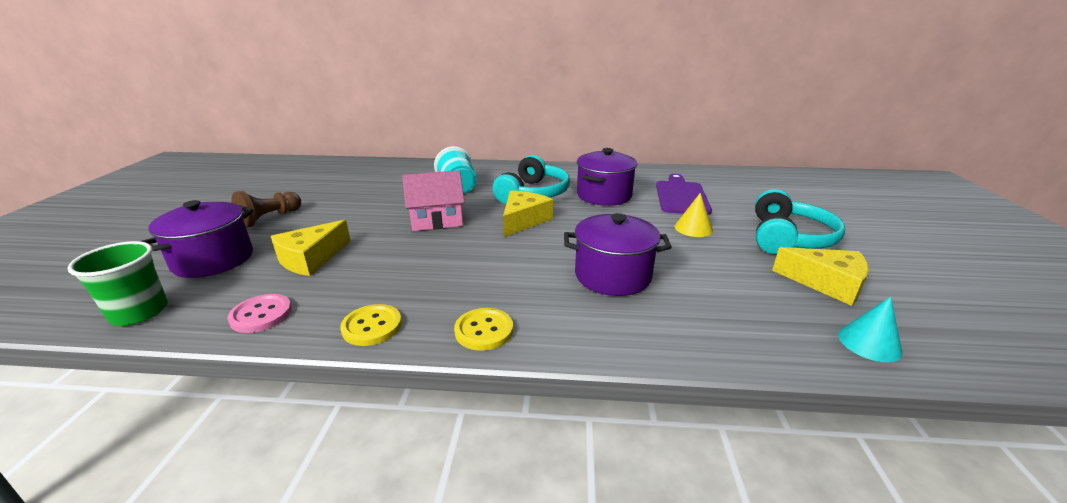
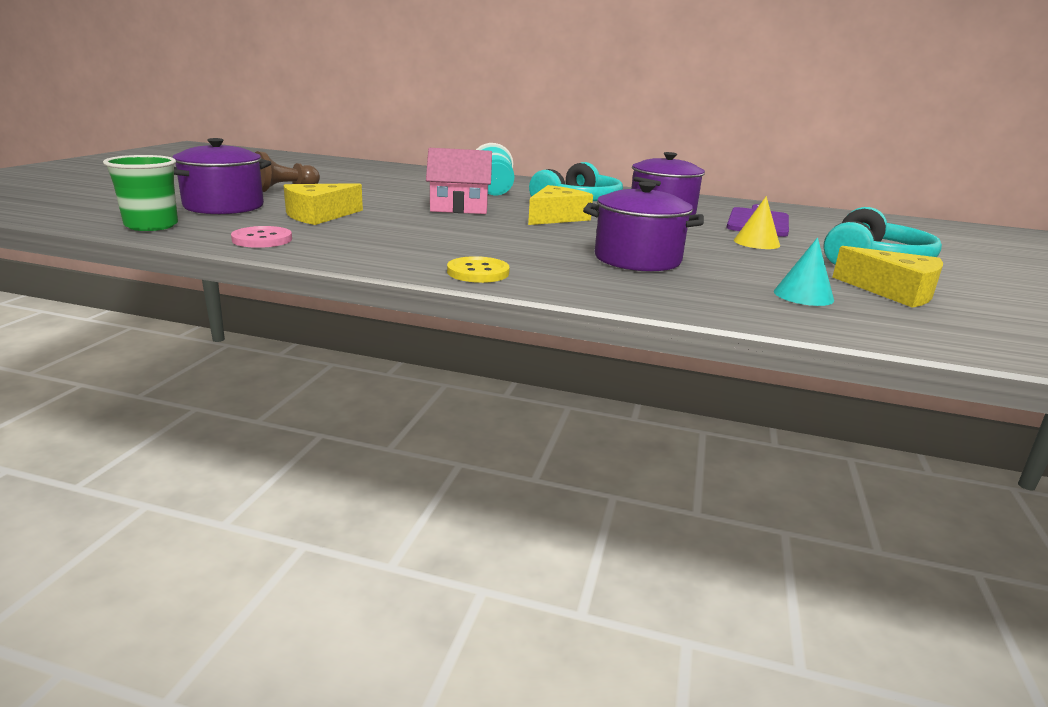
camera: 10 degrees right, 5 degrees down
(372, 326) = (366, 257): yellow button -> none
(869, 343) = (911, 329): turquoise cone -> turquoise cone (803, 295)

